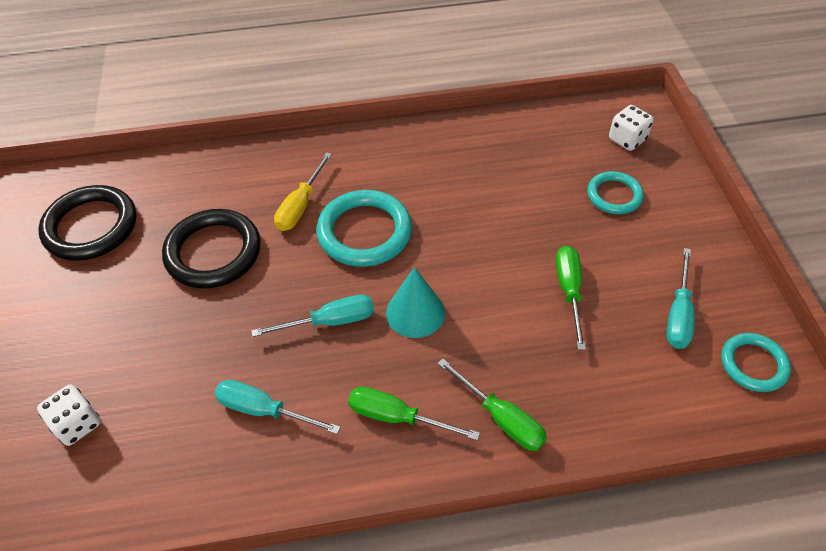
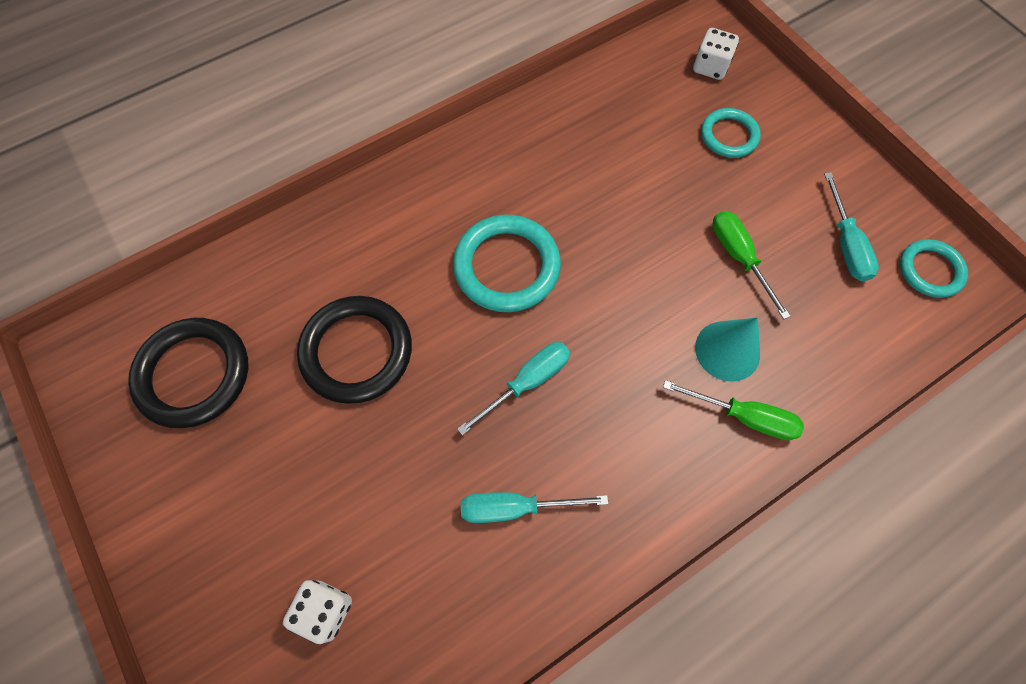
camera: 25 degrees left, 15 degrees up
(300, 206) = (421, 260): yellow screwdriver -> none
(397, 417) = (649, 457): green screwdriver -> none
(415, 312) = (606, 338): turquoise cone -> turquoise cone (727, 350)

